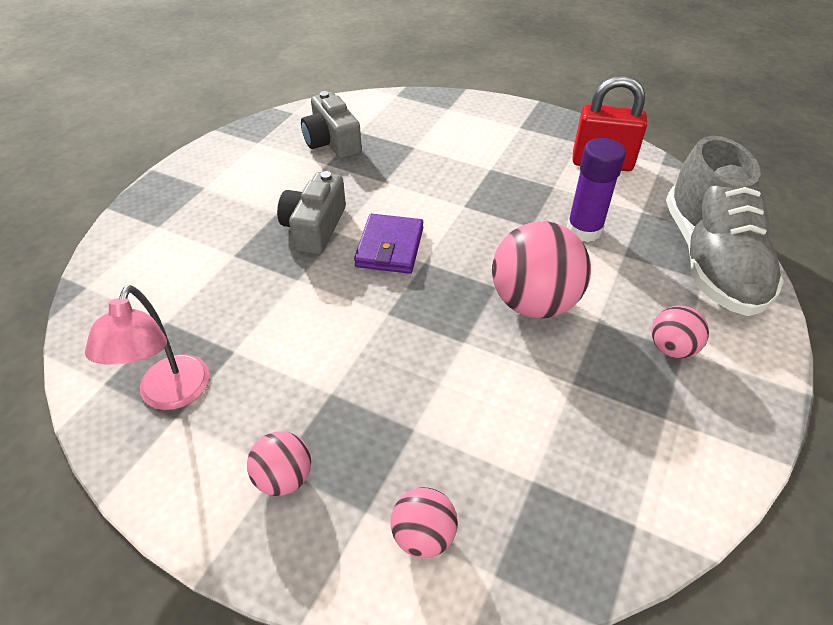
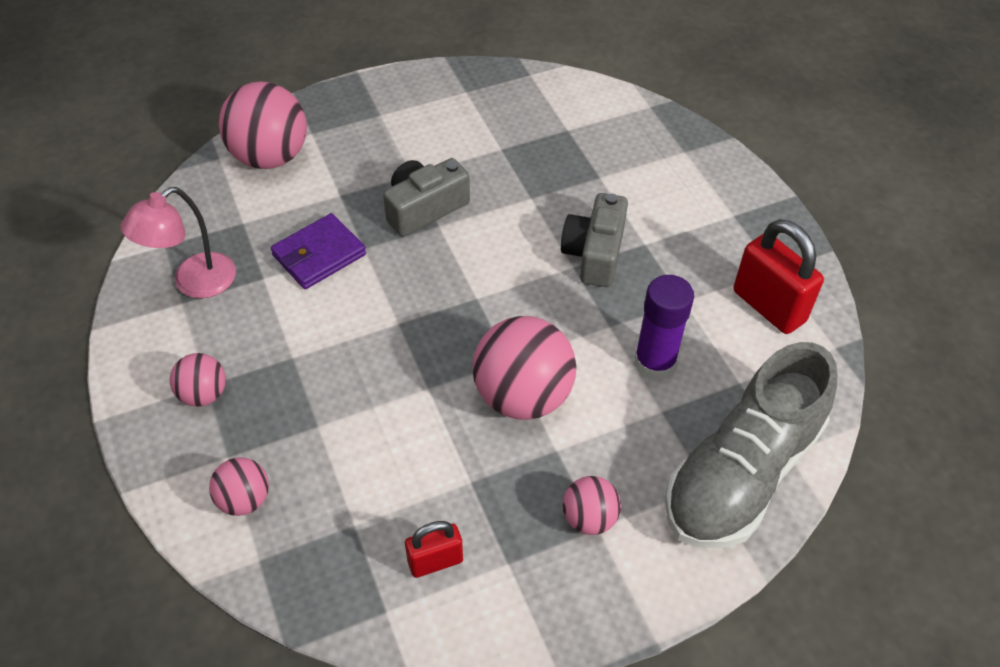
camera: 40 degrees right, 5 degrees up
(138, 261) = (270, 157): none -> pink ball
(332, 142) = (530, 128): grey camera -> grey camera (594, 253)
(390, 247) = (463, 266): purple wallet -> purple wallet (319, 255)
(621, 457) = (435, 561): none -> red padlock

